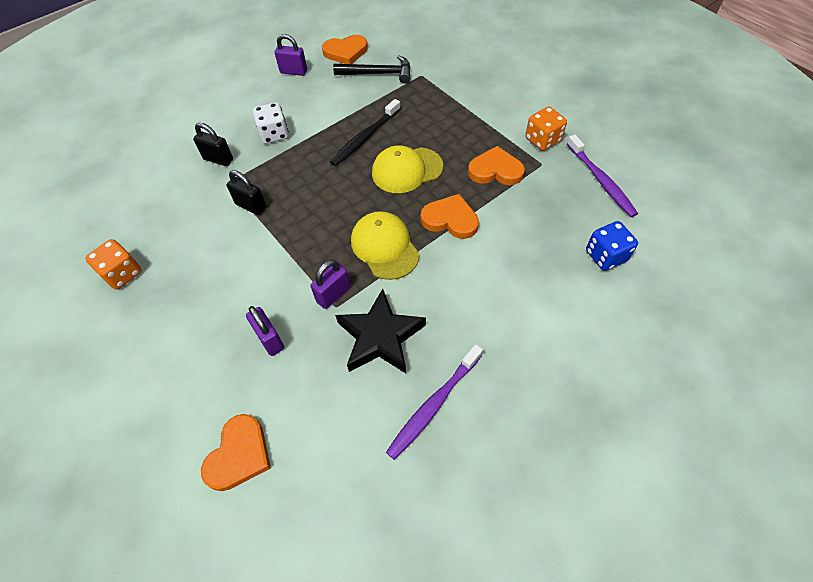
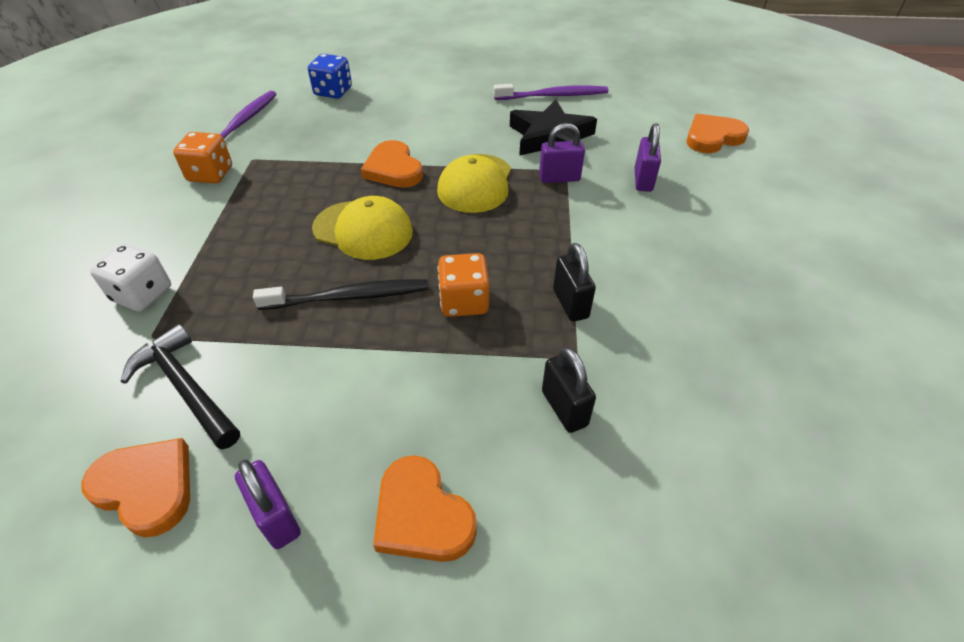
camera: 140 degrees left, 10 degrees down
(122, 273) = (782, 322): orange dice -> orange dice (464, 302)
(274, 134) = (447, 392): white dice -> white dice (142, 294)
(495, 170) = (293, 178): orange heart -> orange heart (422, 515)

